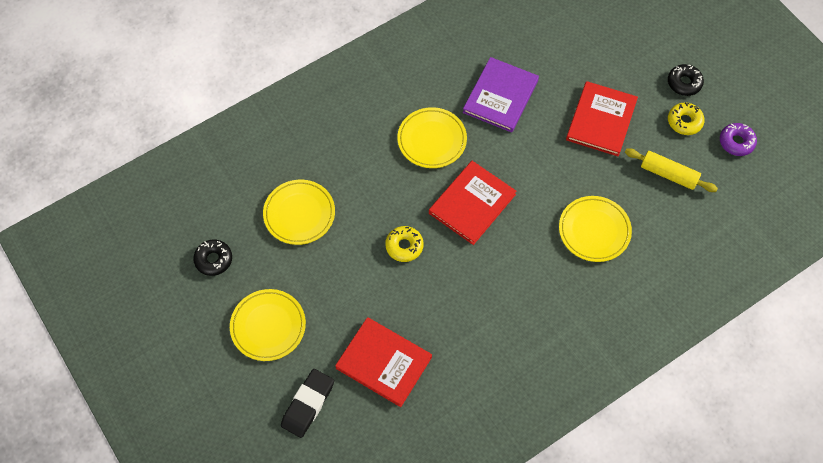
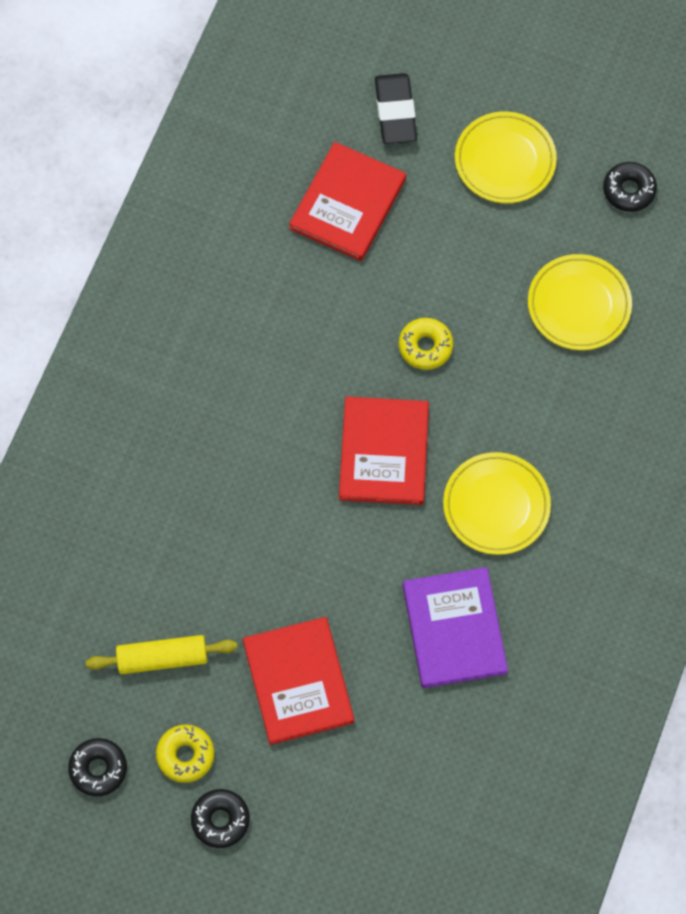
camera: 145 degrees right, 5 degrees up
(384, 362) = (348, 204): red book -> red book turned 60 degrees counterclockwise
(594, 230) = (211, 515): yellow plate -> none
(736, 142) = (98, 769): purple donut -> black donut

